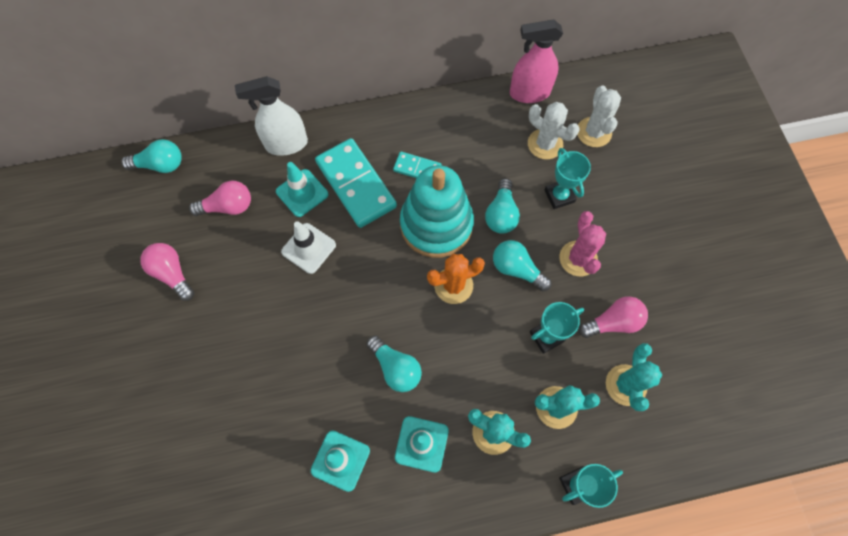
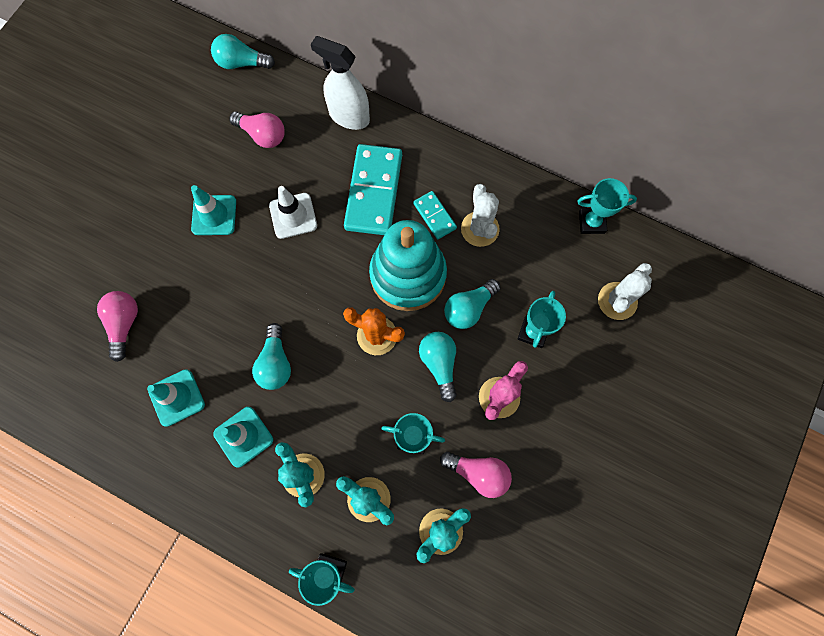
camera: 40 degrees right, 5 degrees up
(160, 165) = (242, 63): turquoise light bulb -> turquoise light bulb turned 150 degrees clockwise
(172, 274) = (180, 158): pink light bulb -> pink light bulb (124, 324)
(302, 193) = (326, 166): turquoise traffic cone -> turquoise traffic cone (214, 215)
(529, 93) = (591, 222): pink spray bottle -> turquoise trophy
(545, 144) = (563, 278): white cactus -> white cactus (480, 229)

